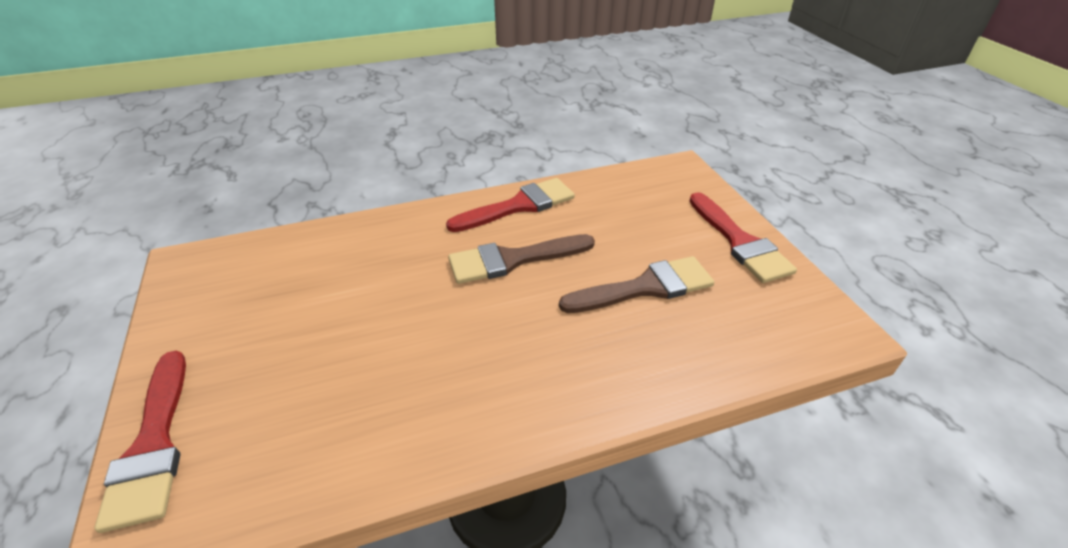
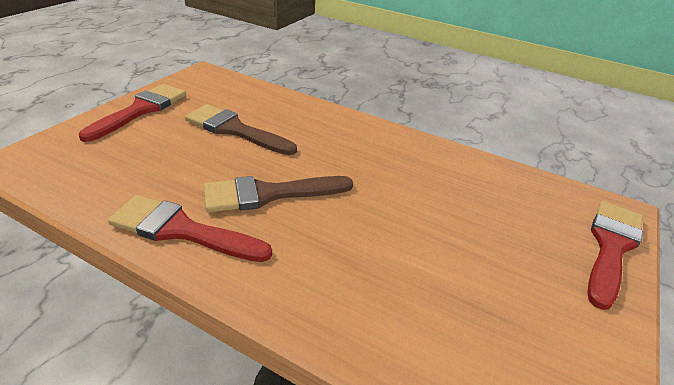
camera: 135 degrees left, 5 degrees down
(513, 259) = (269, 194): brown brush -> brown brush turned 135 degrees clockwise

